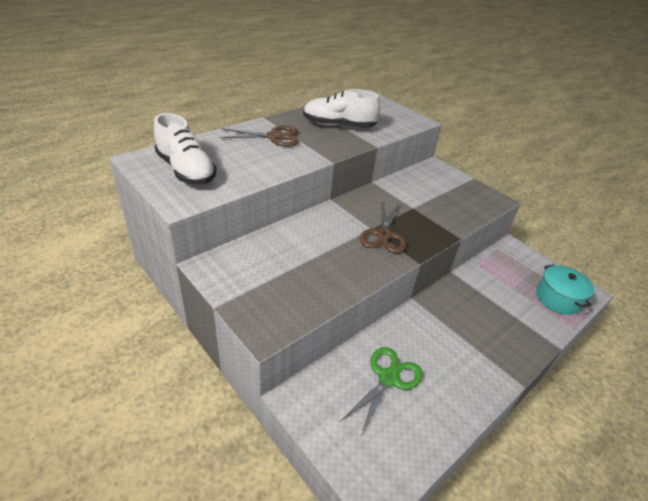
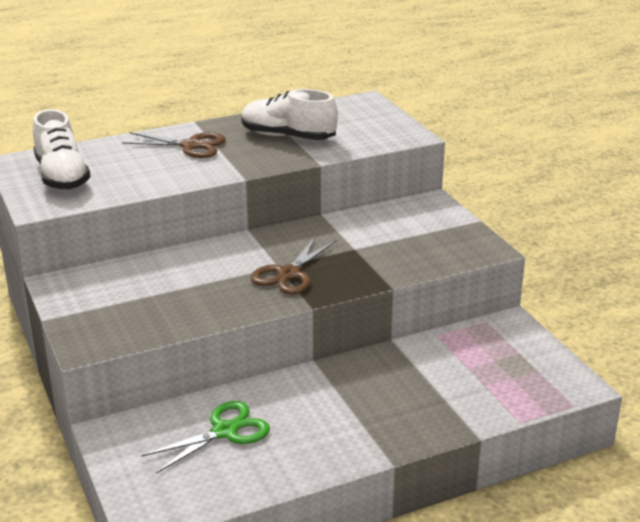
camera: 20 degrees right, 10 degrees down
(558, 299) = (526, 388): turquoise pot -> none

